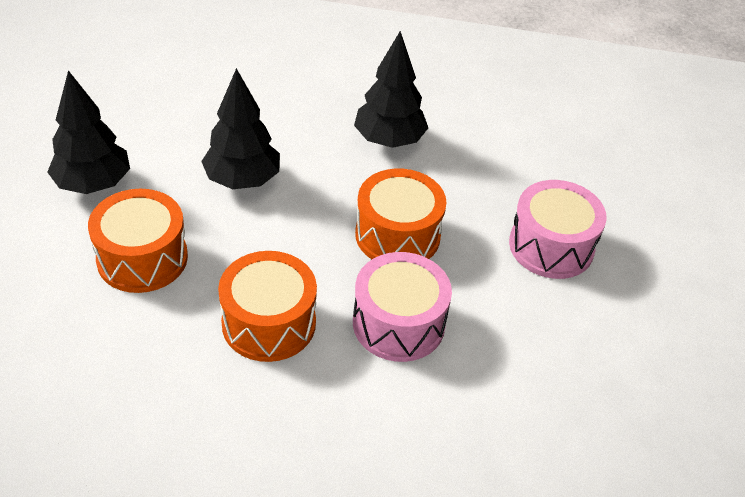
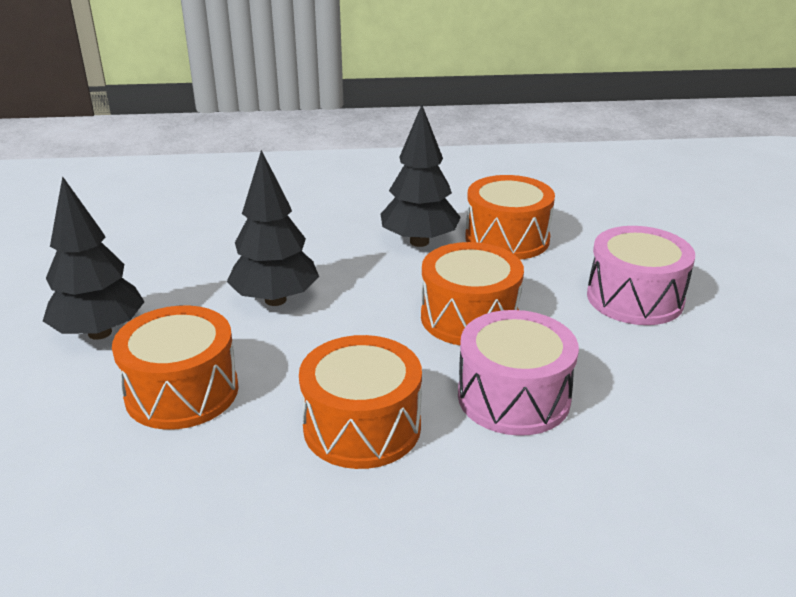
camera: 10 degrees left, 15 degrees down
(469, 153) = (507, 239): none -> orange drum

